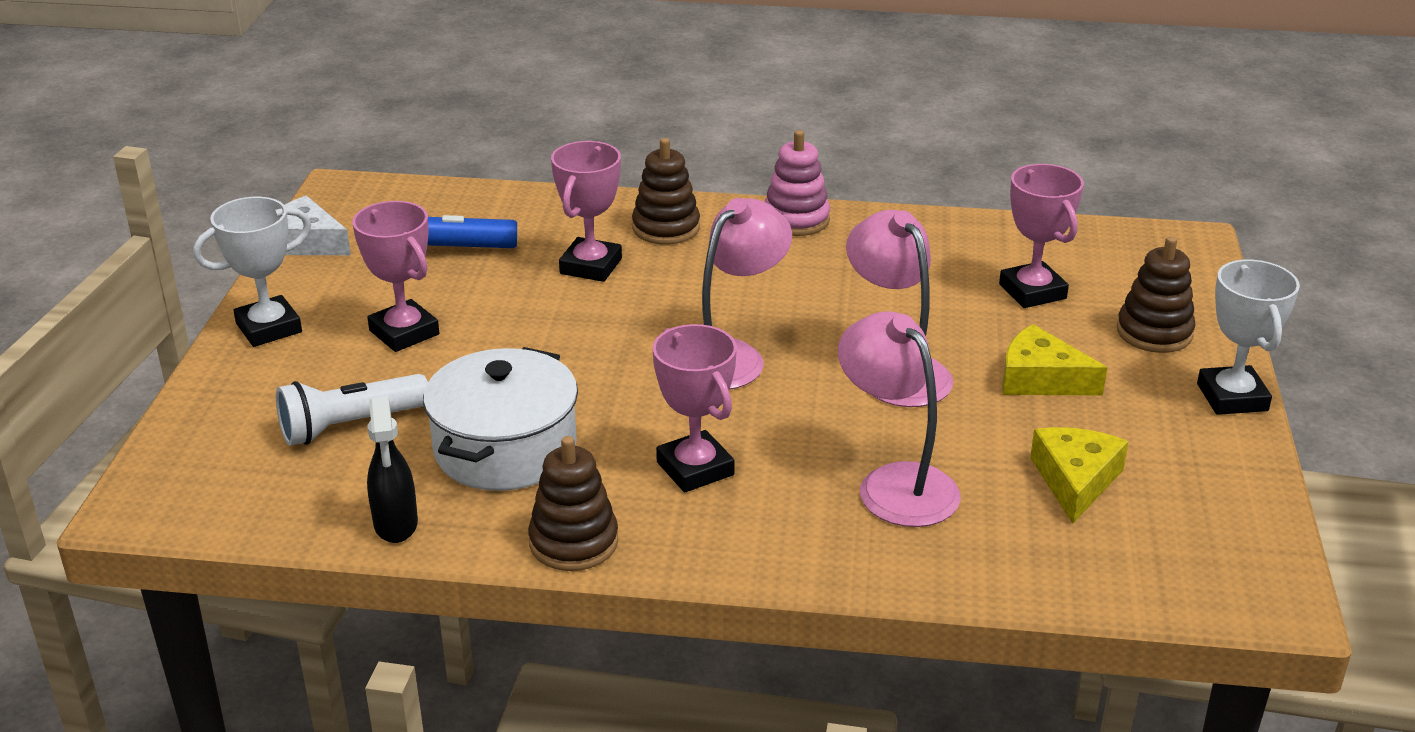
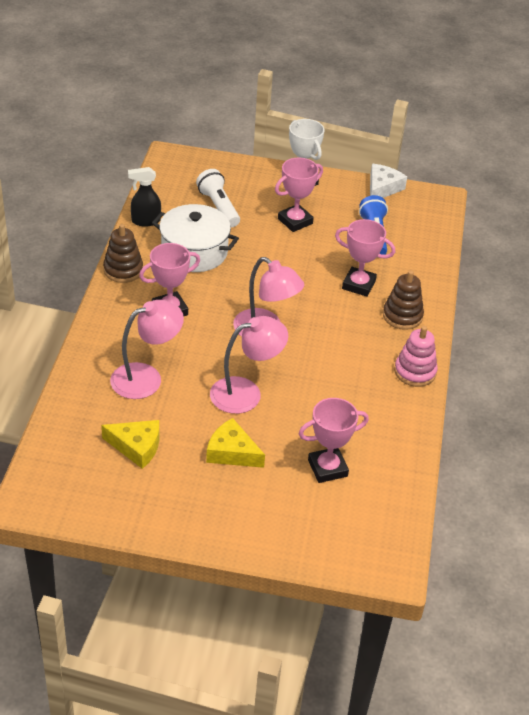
camera: 90 degrees right, 10 degrees up
(1040, 379) = (232, 452): yellow cheese -> yellow cheese turned 90 degrees counterclockwise
(1154, 332) = (277, 517): brown stacking toy -> none
(1232, 397) = (203, 537): white trophy -> none

